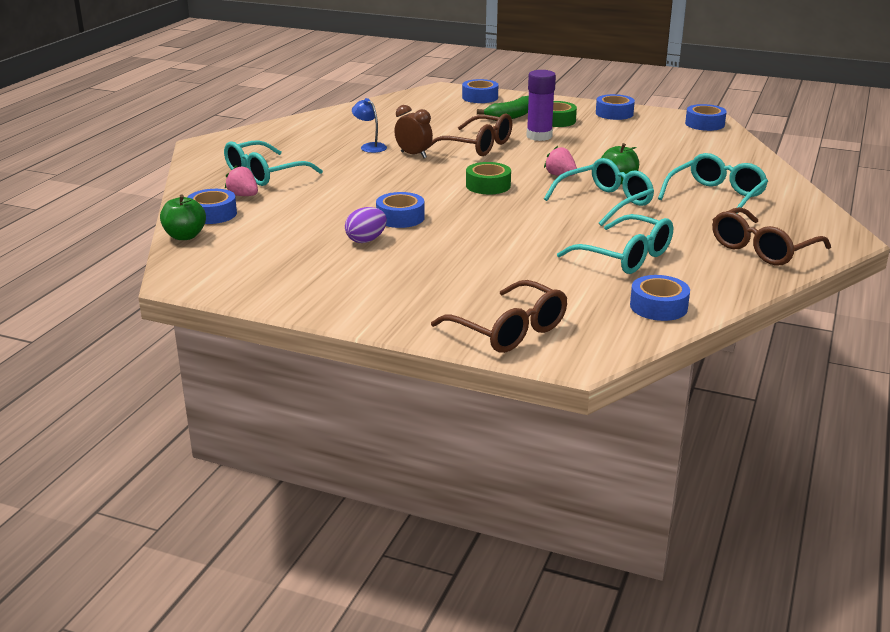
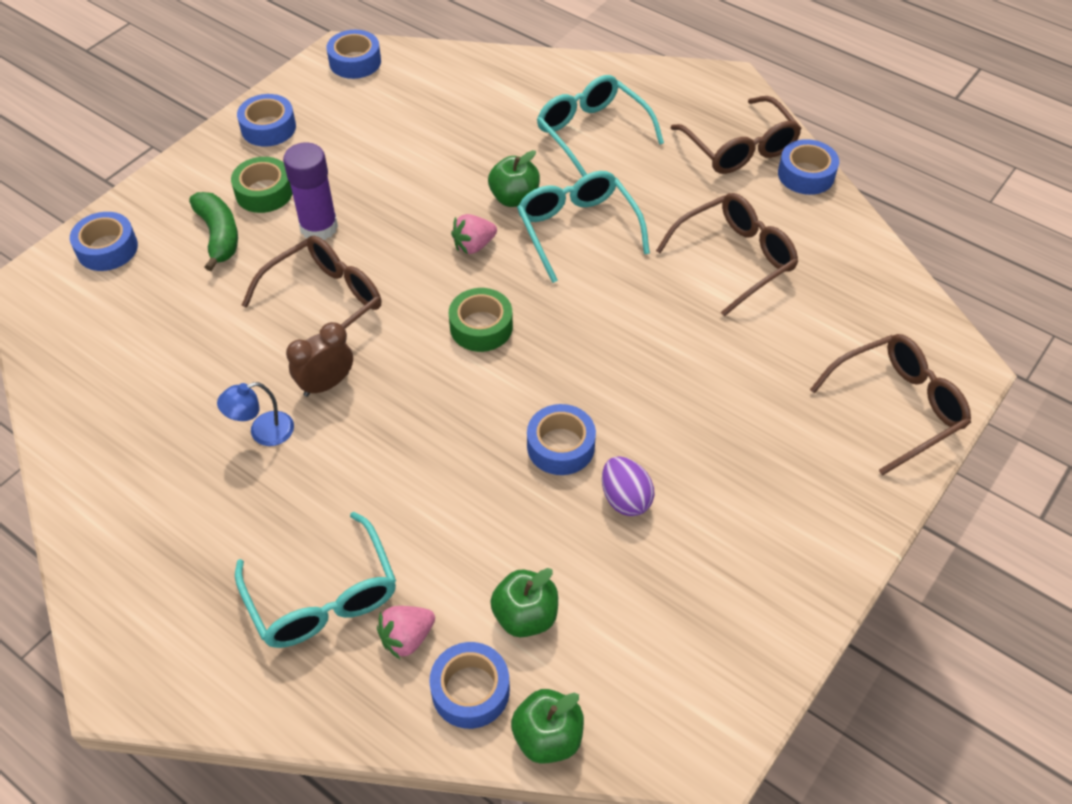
camera: 75 degrees left, 25 degrees up
(266, 222) = (525, 616): none -> green apple
(625, 257) = (734, 259): turquoise glasses -> brown glasses
(658, 306) = (858, 270): blue tape -> blue tape (806, 174)

